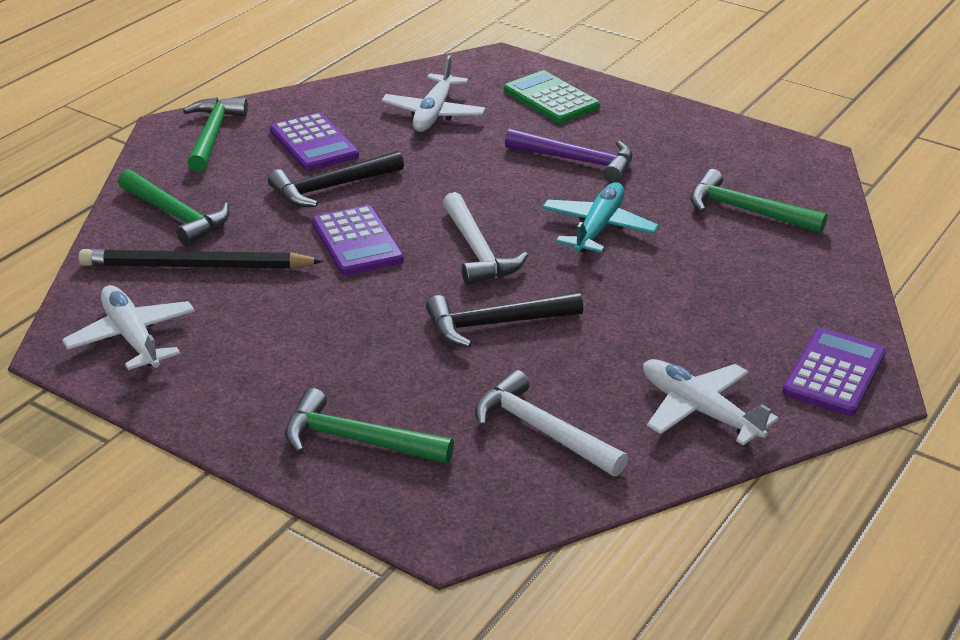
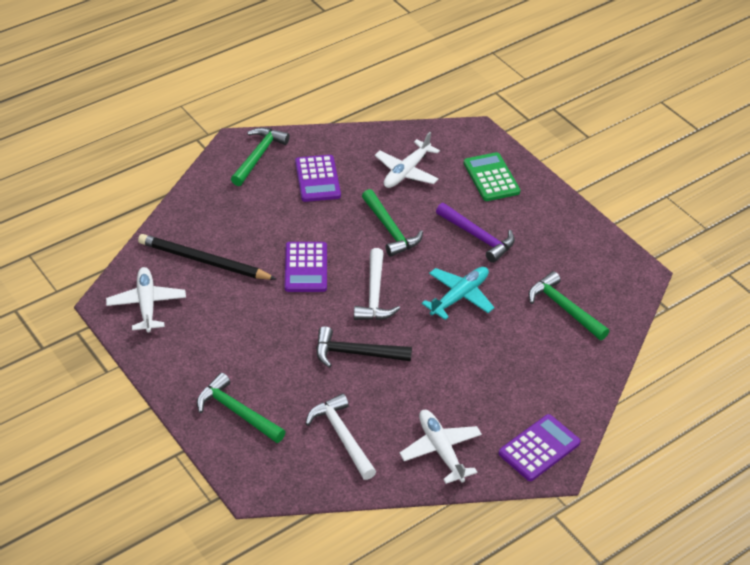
camera: 20 degrees right, 10 degrees up
(176, 215) = (209, 218): green hammer -> green hammer (390, 230)
(331, 187) = (311, 219): black hammer -> none

